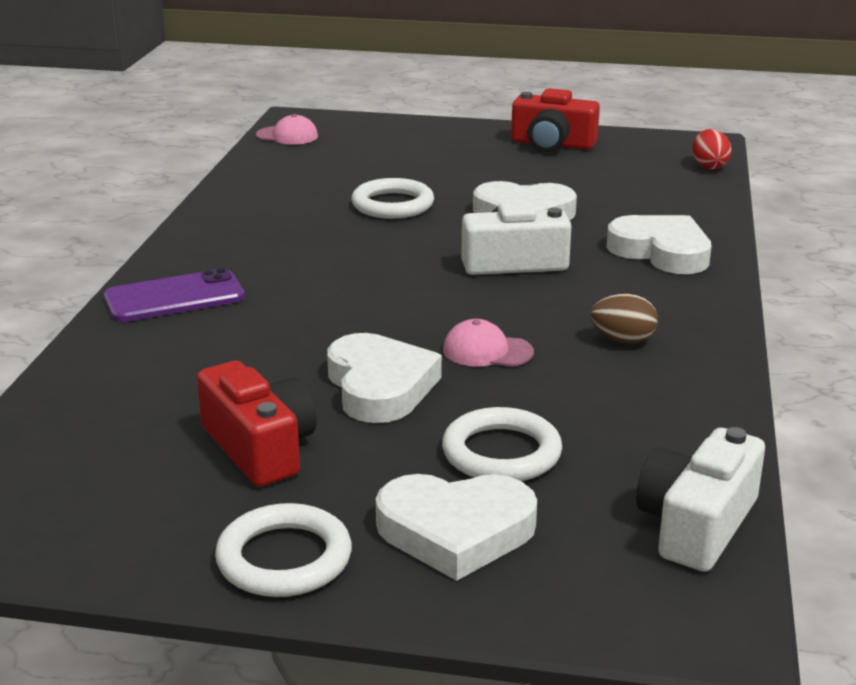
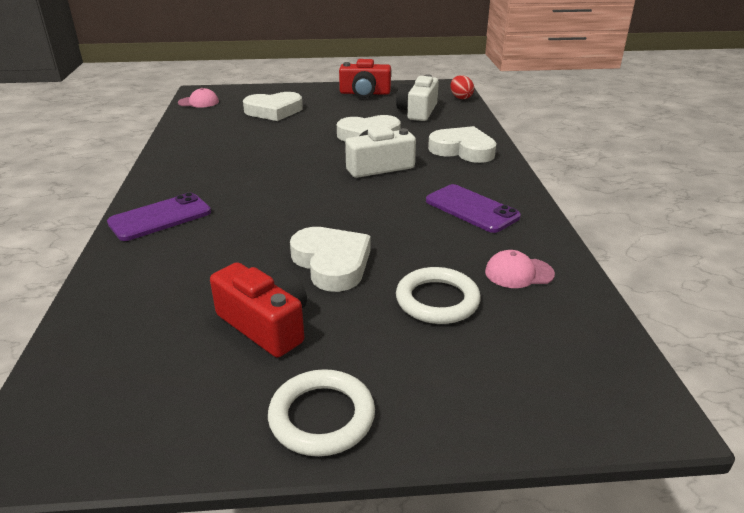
camera: 15 degrees left, 5 degrees up
(392, 205) = (285, 138): white ring -> none
(456, 531) = (437, 368): white heart -> white heart (274, 111)
(487, 351) = (391, 228): pink cap -> pink cap (518, 273)
(623, 340) = (471, 209): brown egg -> purple phone
(696, 524) = (591, 333): white camera -> white camera (418, 111)

